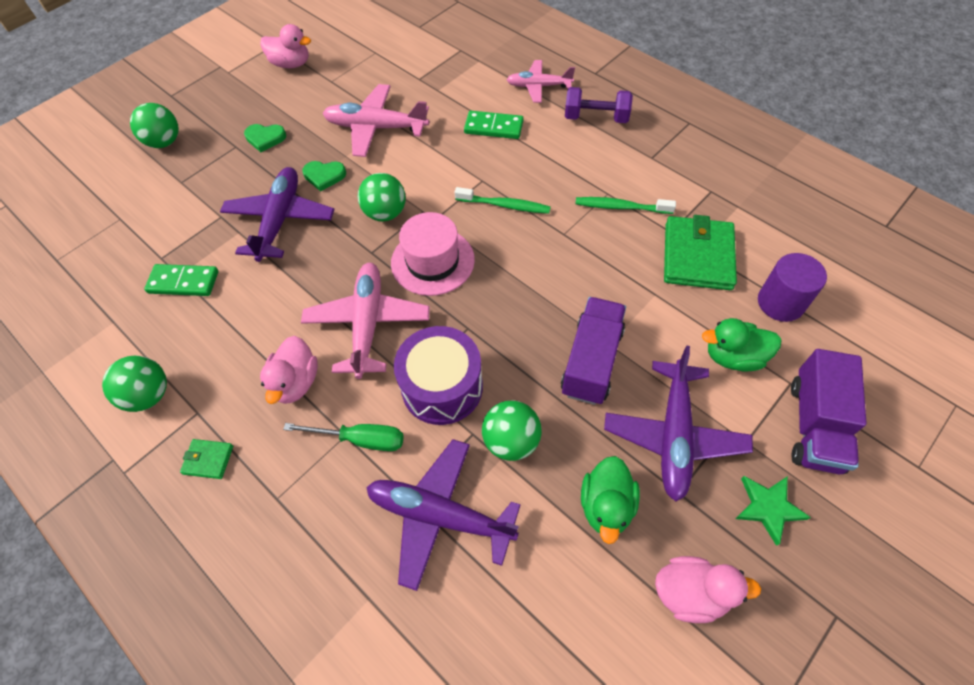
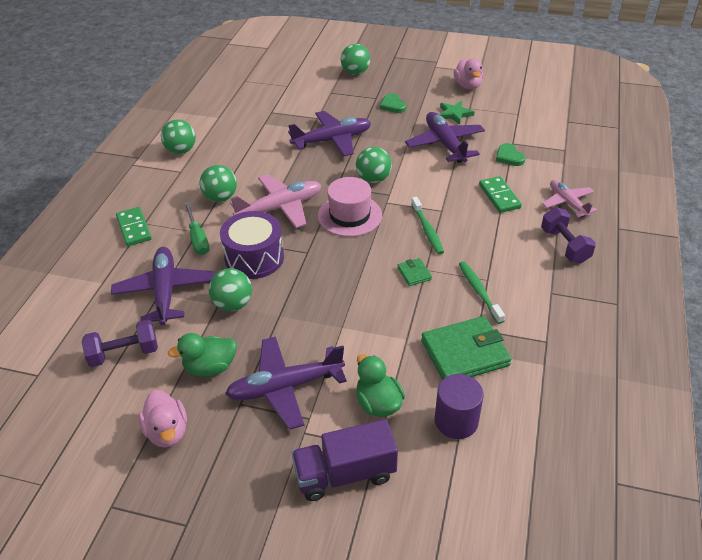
camera: 60 degrees right, 15 degrees down
(183, 282) = (260, 127): green domino -> green domino (134, 228)
(208, 460) = (154, 188): green wallet -> green wallet (414, 273)
(296, 382) = (220, 197): pink duck -> green ball
(324, 176) = (382, 141): green heart -> green heart (509, 157)
(376, 128) = (445, 144): pink plane -> purple plane
(530, 608) = (124, 354): none -> purple dumbbell
(591, 361) = (320, 322): purple truck -> none
(768, 508) = (254, 460): green star -> green star (454, 114)

